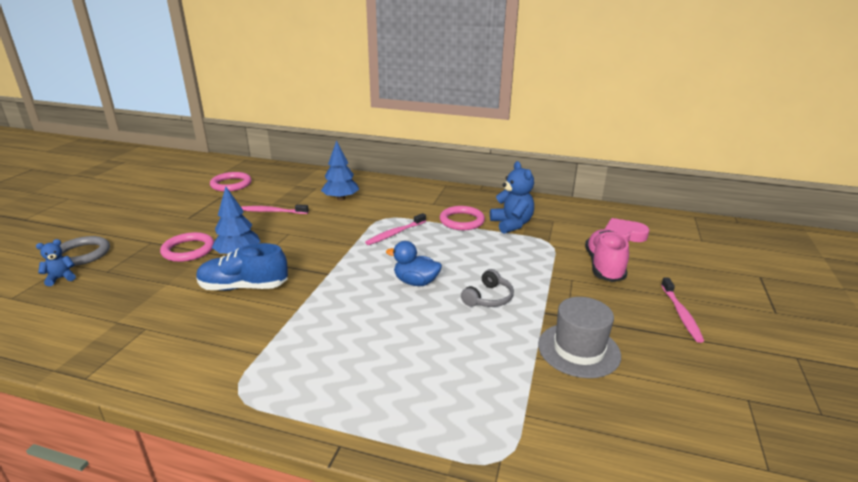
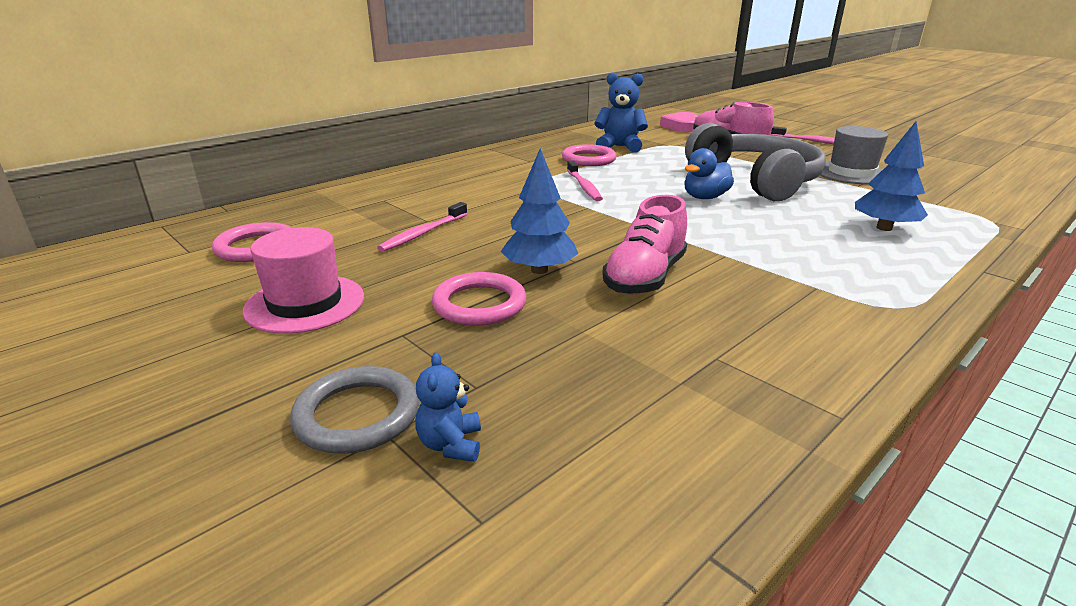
camera: 60 degrees left, 0 degrees up
(175, 213) = (305, 303): none -> pink hat
(244, 287) = (644, 277): blue shoe -> pink shoe
(341, 199) = (446, 193): blue tree -> blue tree (884, 228)
(488, 298) = (755, 180): grey headphones -> grey headphones, size x2.39

